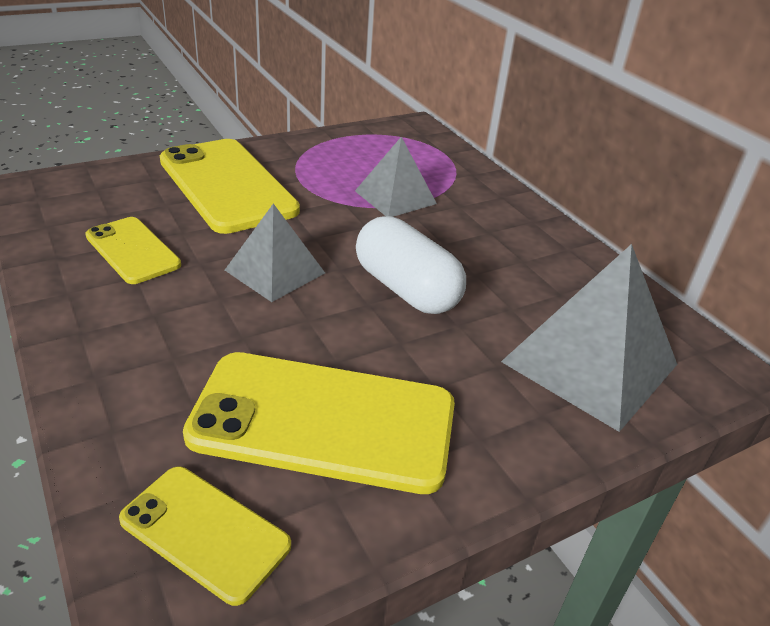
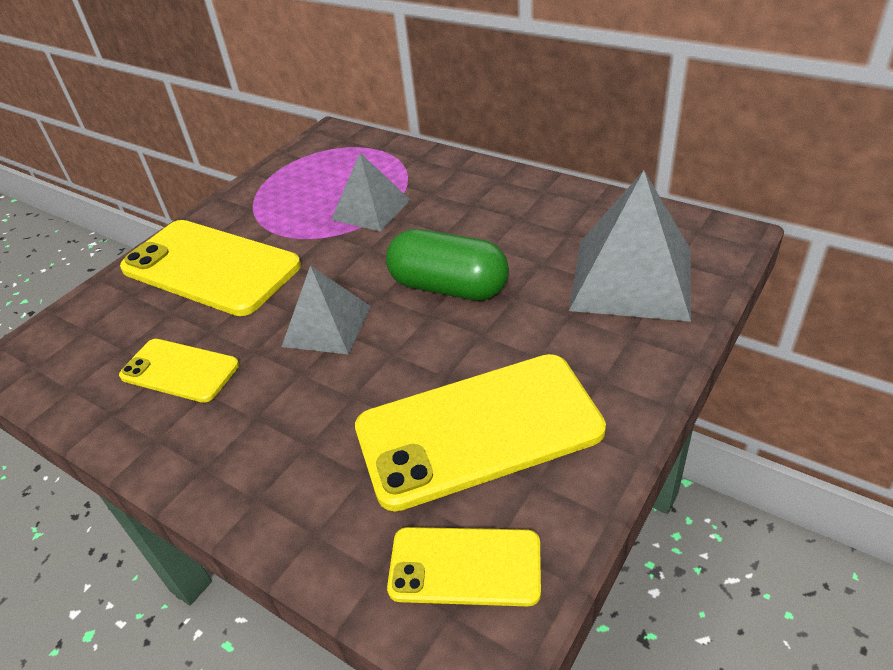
camera: 20 degrees left, 5 degrees up
(406, 289) = (449, 287): white capsule -> green capsule

